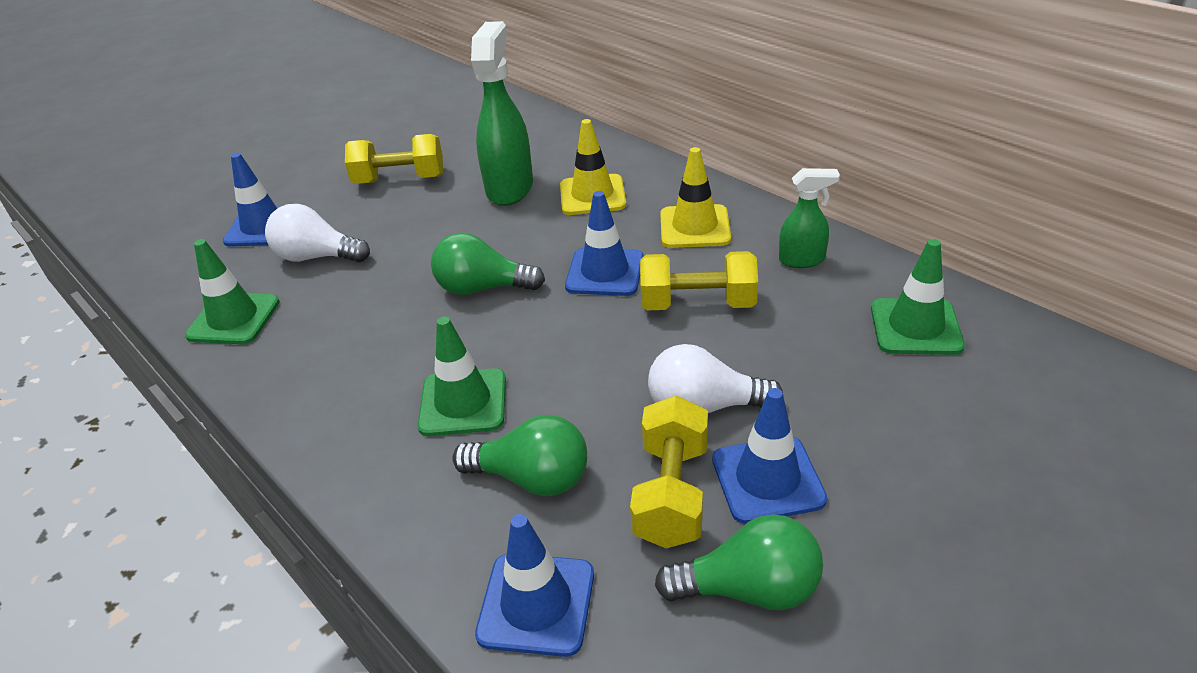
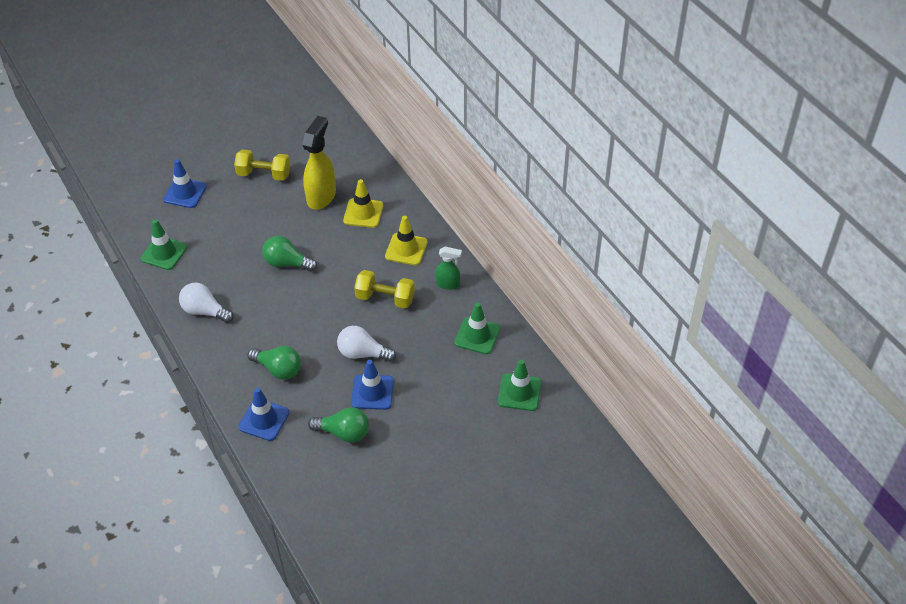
camera: 10 degrees right, 10 degrees up
(317, 257) = (210, 222): white light bulb -> white light bulb (205, 311)
(463, 402) = (260, 326): green traffic cone -> green traffic cone (519, 392)
(510, 188) = (321, 196): green spray bottle -> yellow spray bottle
(605, 272) = (349, 268): blue traffic cone -> none
(671, 493) = (332, 389): yellow dumbbell -> none

